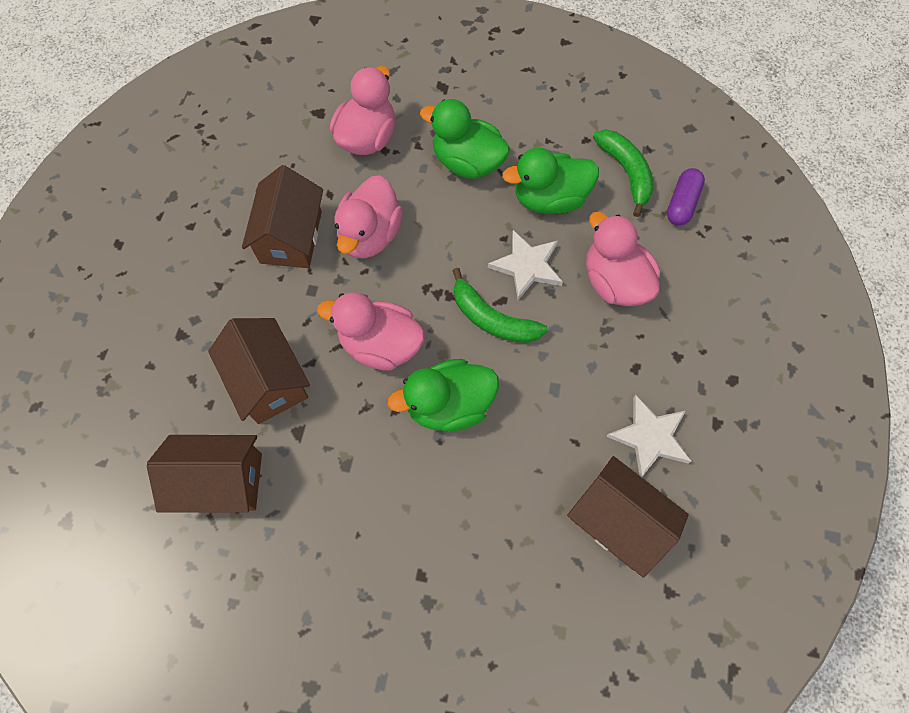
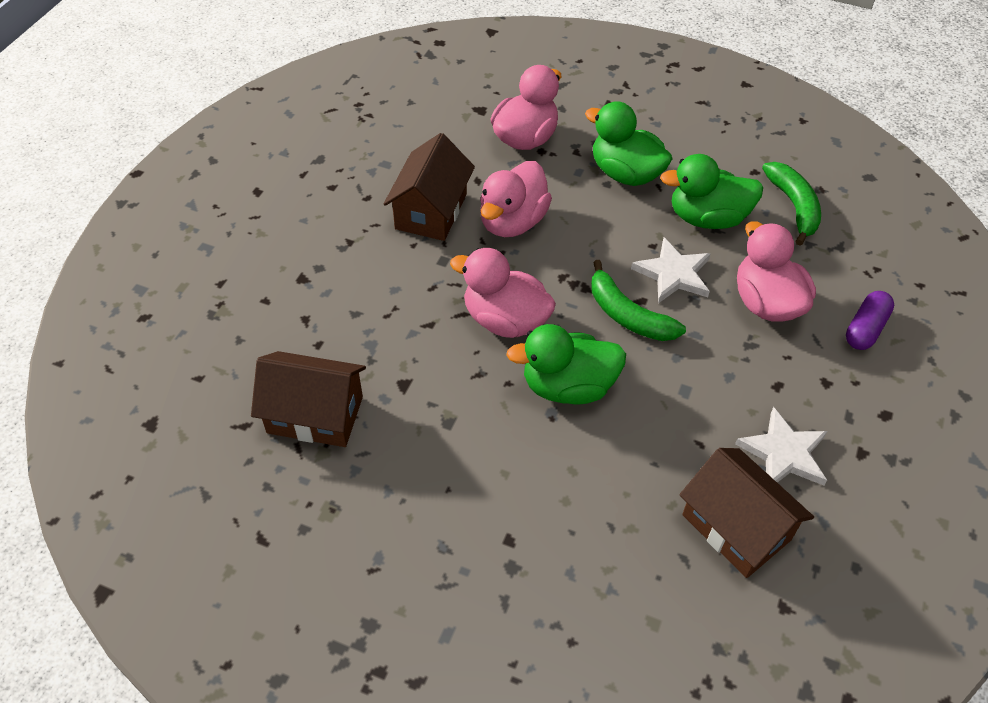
camera: 10 degrees right, 15 degrees down
(268, 381) = (382, 333): brown house -> none
(682, 204) = (851, 243): purple capsule -> purple capsule (865, 329)

